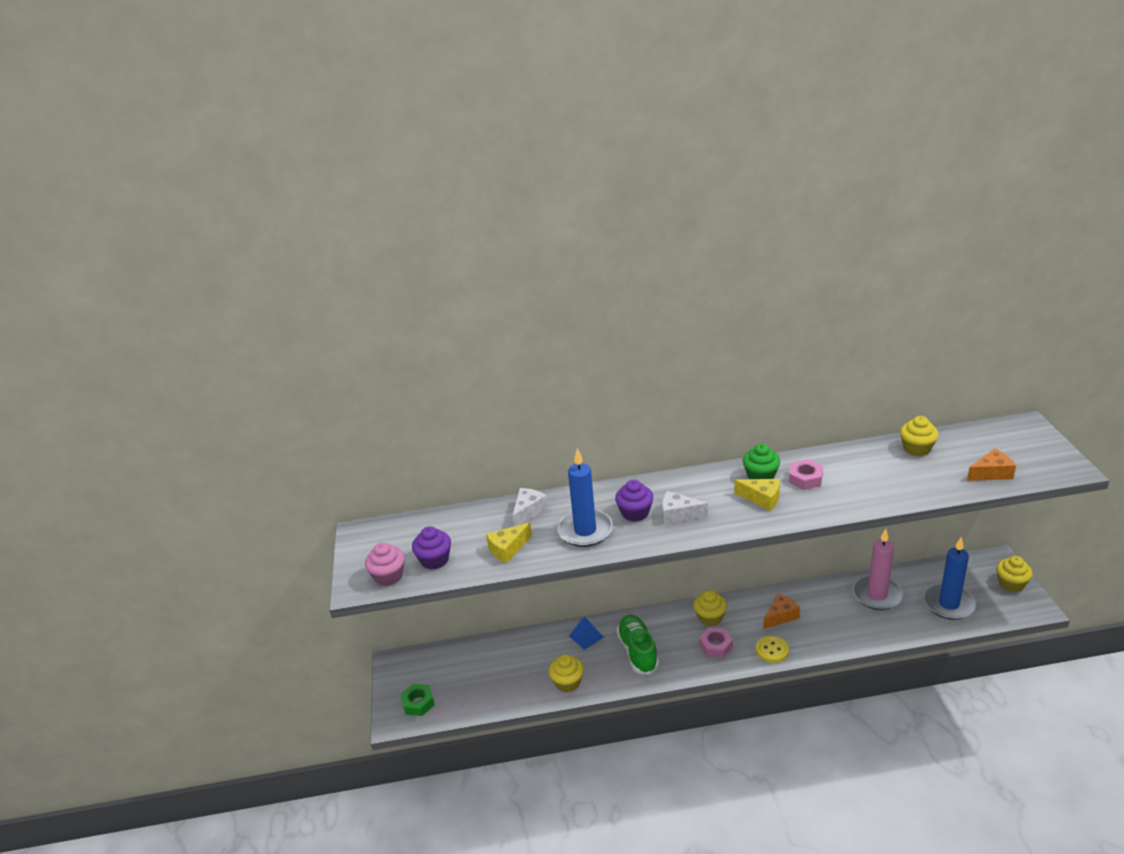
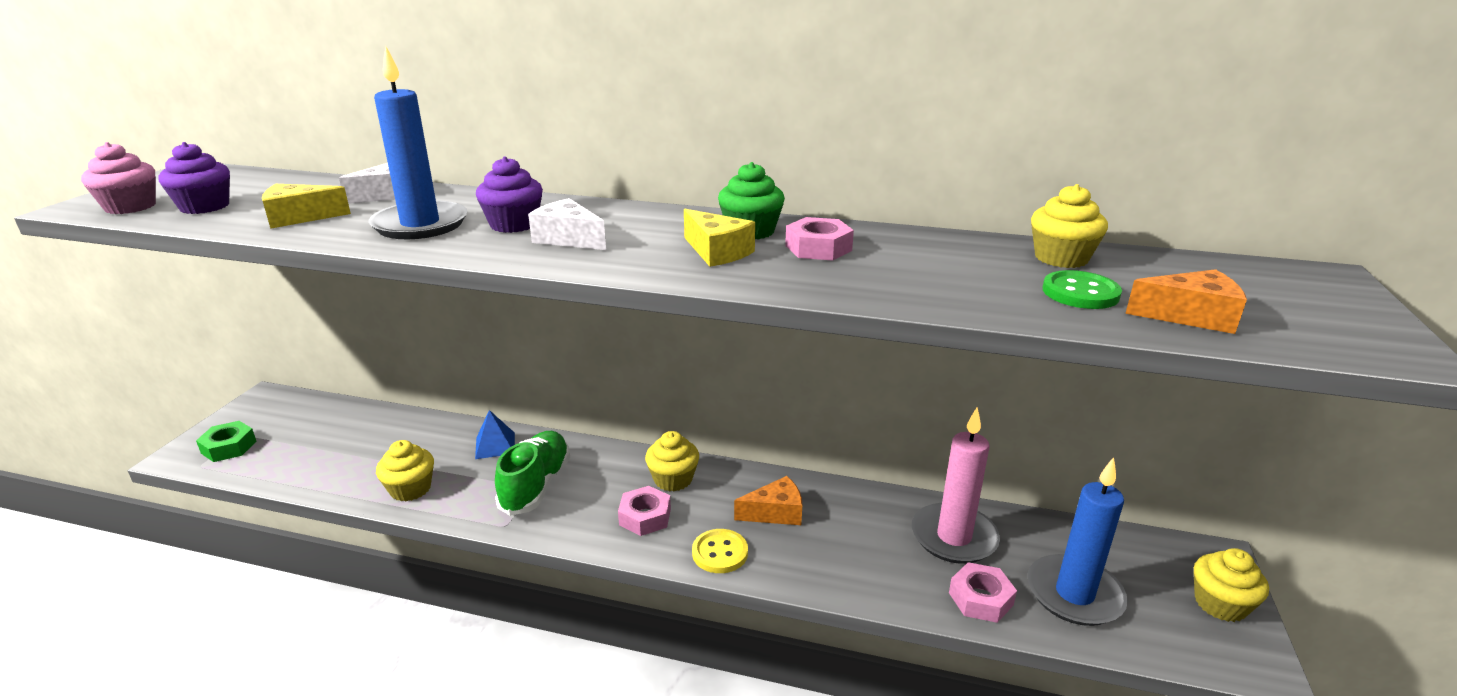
camera: 20 degrees right, 5 degrees down
(910, 623) = (980, 599): none -> pink nut
(941, 472) = (1080, 293): none -> green button

